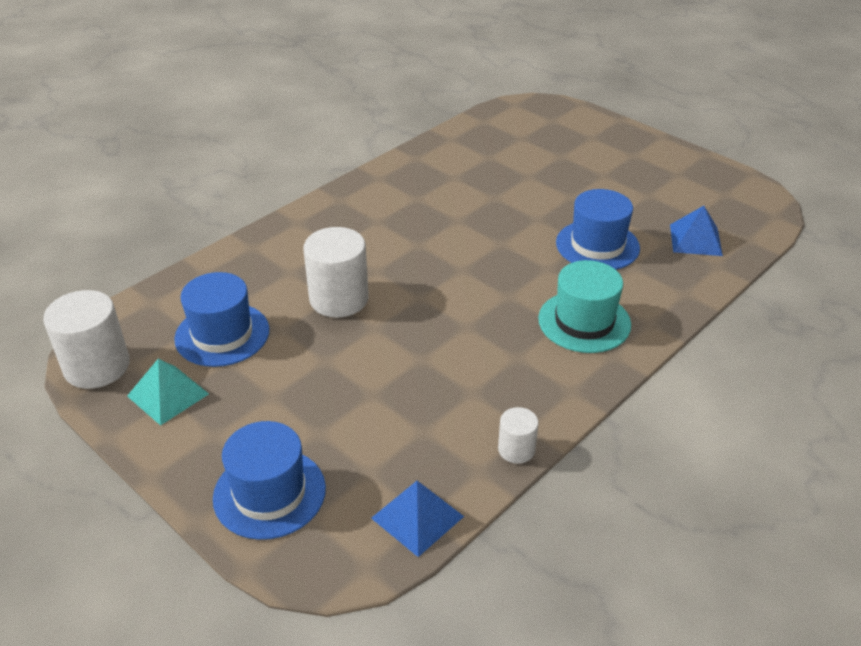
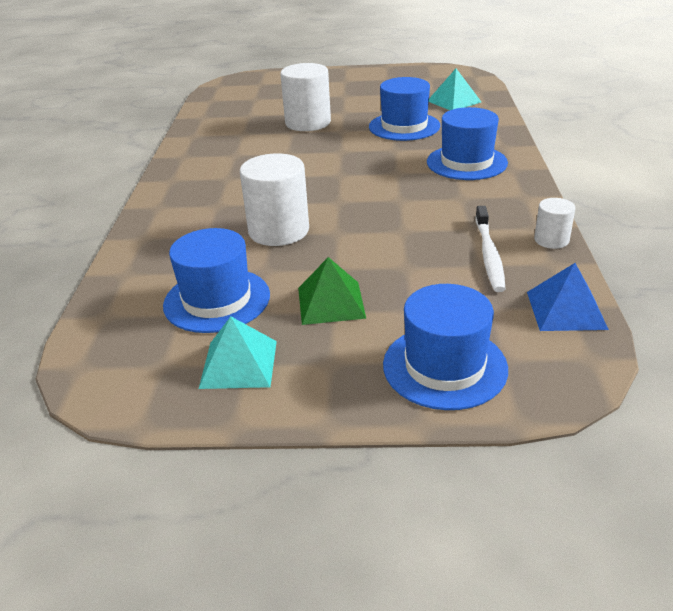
camera: 40 degrees left, 5 degrees down
(97, 367) = (127, 388): white cylinder -> white cylinder (308, 123)
(281, 388) = (331, 302): none -> green pyramid
(445, 427) = (489, 255): none -> white toothbrush
(584, 322) = (466, 162): turquoise hat -> blue hat
(695, 240) = (454, 101): blue pyramid -> turquoise pyramid

